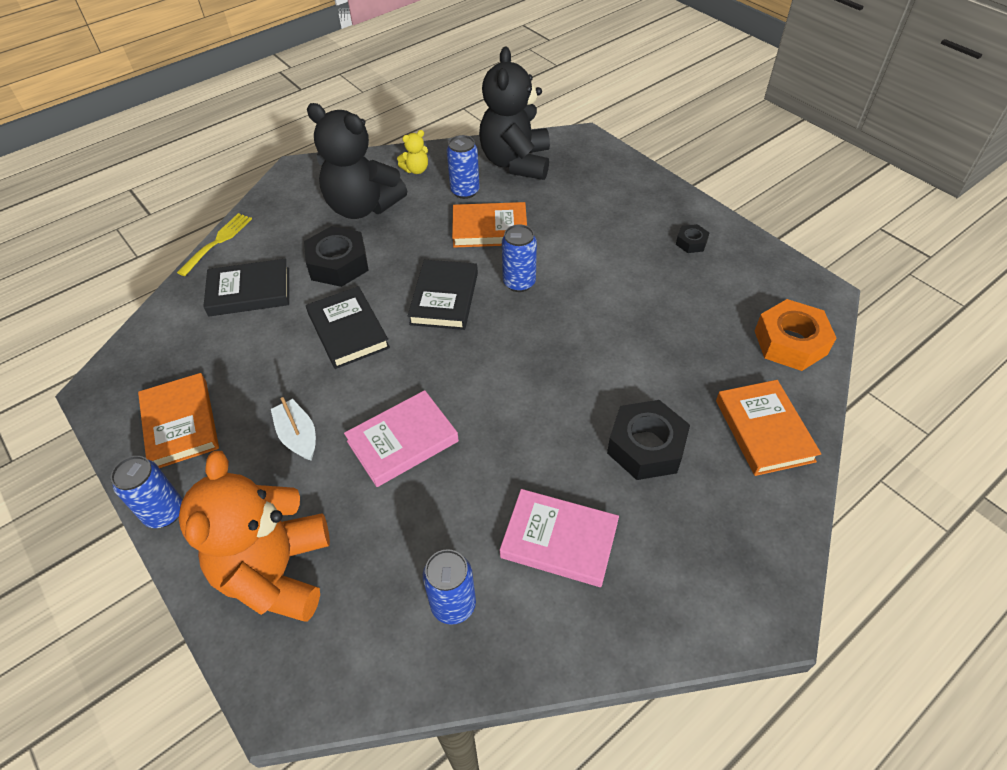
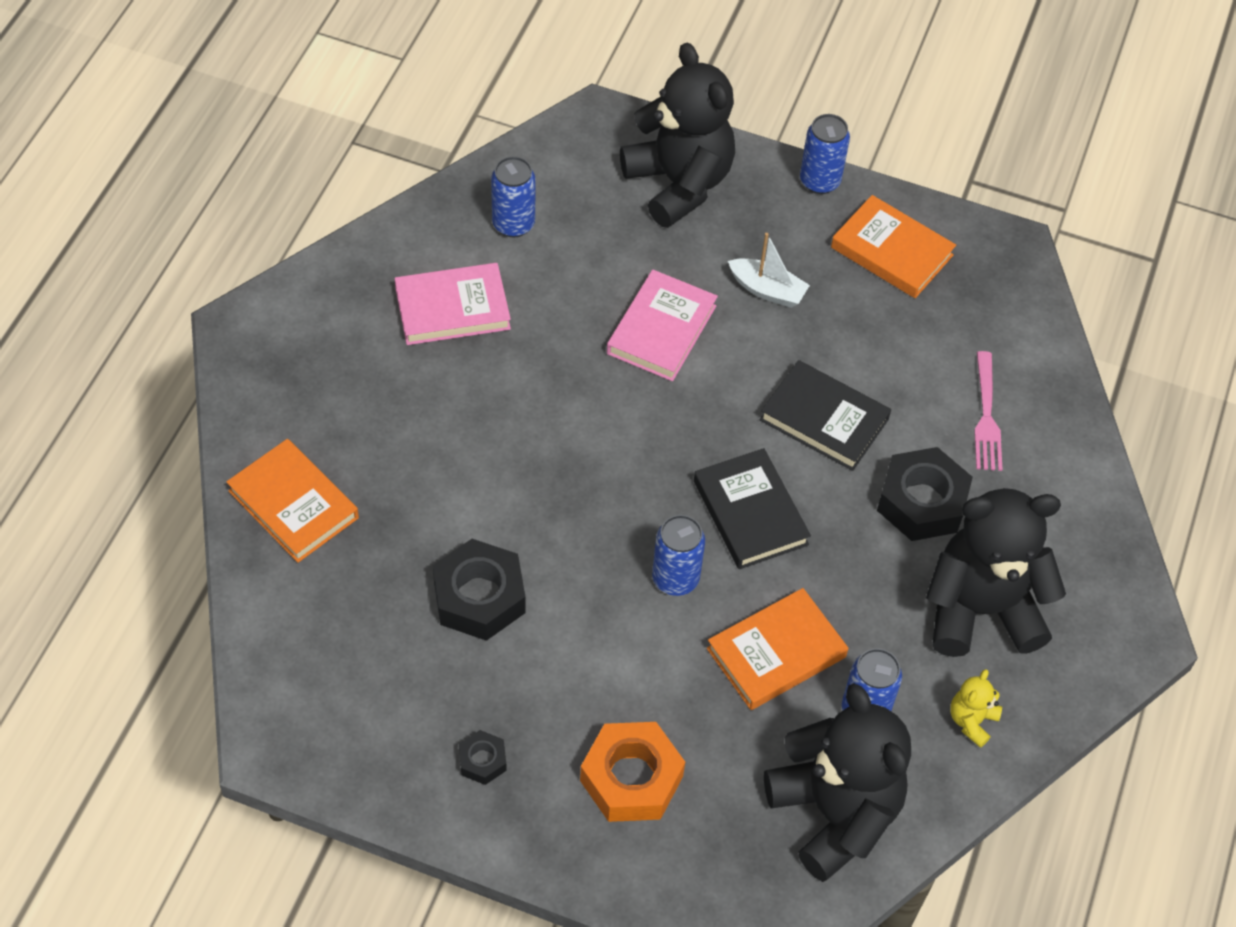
camera: 145 degrees right, 5 degrees up
(217, 242) = (1103, 463): yellow fork -> none
(249, 292) = (986, 416): black book -> pink fork
(276, 572) = (679, 183): orange teddy bear -> black teddy bear
(646, 446) = (412, 431): black nut -> black nut (479, 597)
(790, 342) = (294, 641): orange nut -> orange nut (631, 778)

